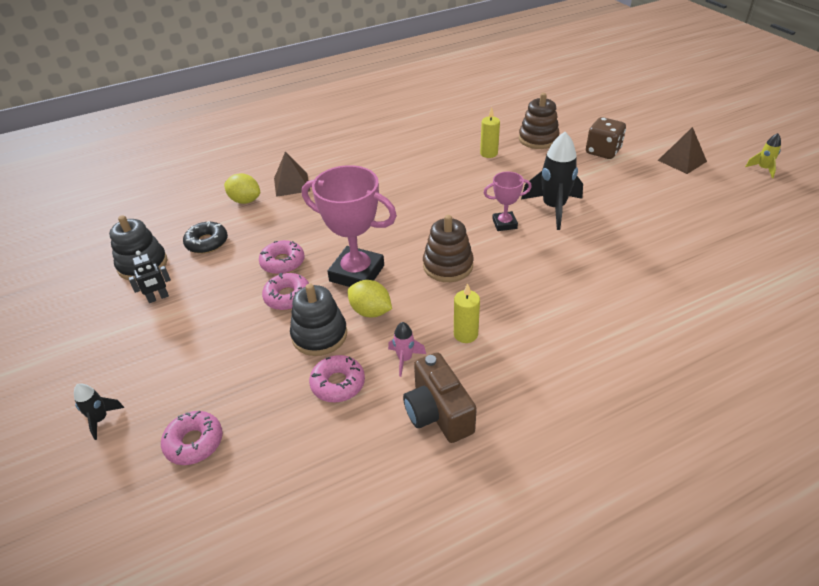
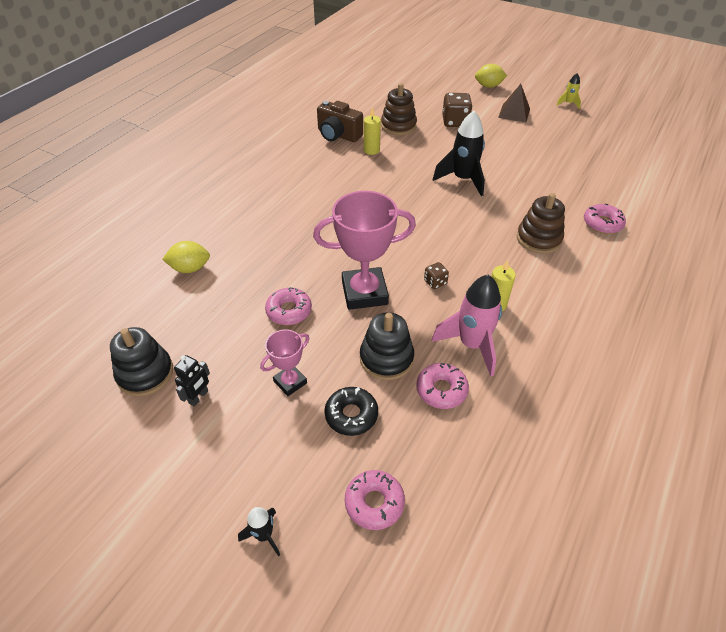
camera: 35 degrees left, 5 degrees up
(207, 242) = (193, 323): black donut -> black donut (351, 415)
(287, 297) = (325, 339): pink donut -> pink donut (602, 223)
(292, 184) = (222, 236): brown pyramid -> none
(370, 311) = (408, 319): yellow lemon -> yellow lemon (488, 86)
(405, 359) = (471, 345): pink rocket -> pink rocket, size x2.00
(428, 290) = (435, 282): none -> brown dice
(438, 413) = (534, 373): brown camera -> brown camera (338, 135)
(448, 266) = (430, 256): brown stacking toy -> brown stacking toy (538, 239)
(504, 224) = (439, 205): pink trophy -> pink trophy (290, 382)

